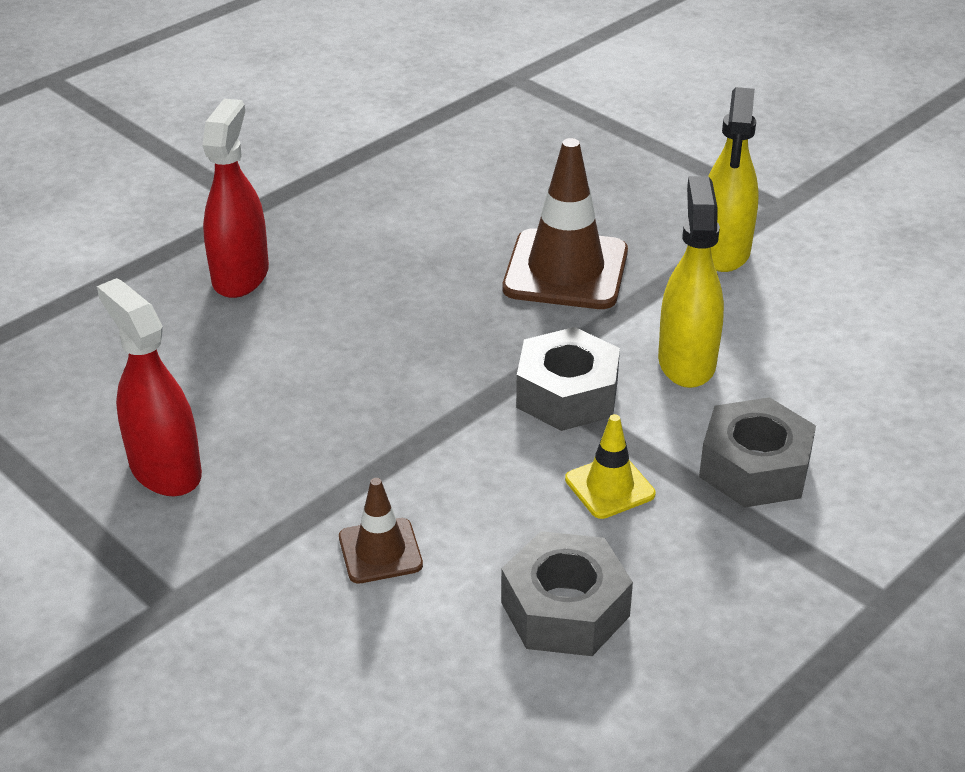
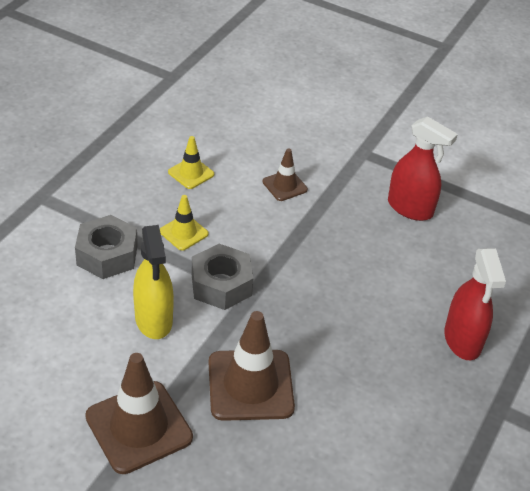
camera: 160 degrees right, 5 degrees up
(565, 609) = (191, 173): grey nut -> yellow traffic cone
(723, 251) = (139, 427): yellow spray bottle -> brown traffic cone

